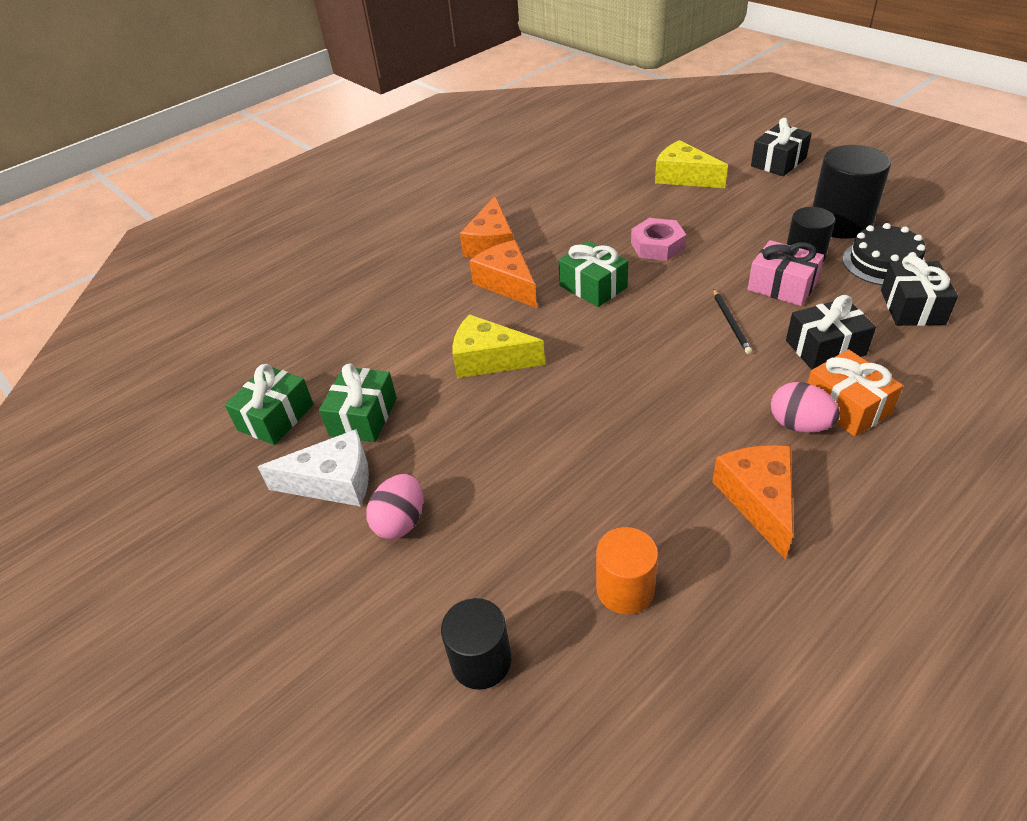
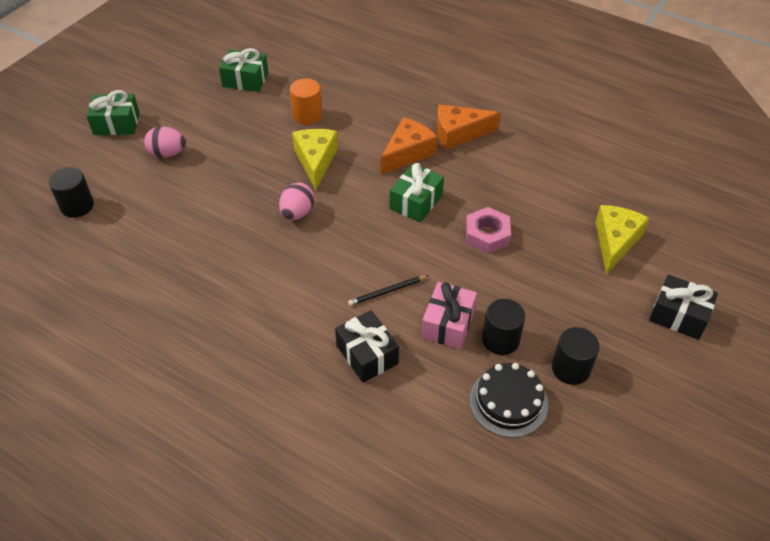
camera: 70 degrees right, 5 degrees up
(333, 482) = (195, 119): white cheese -> none
(363, 417) = (251, 116): green gift -> green gift (116, 124)
(625, 589) = (123, 257): orange cylinder -> orange cylinder (307, 115)
(759, 500) = (196, 317): orange cheese -> none
(799, 425) = (272, 338): pink egg -> pink egg (297, 213)
(840, 223) = (570, 368): black cylinder -> black cylinder, size x0.63
(846, 406) = (297, 367): orange gift -> none
(912, 307) = (439, 420): black gift -> none

